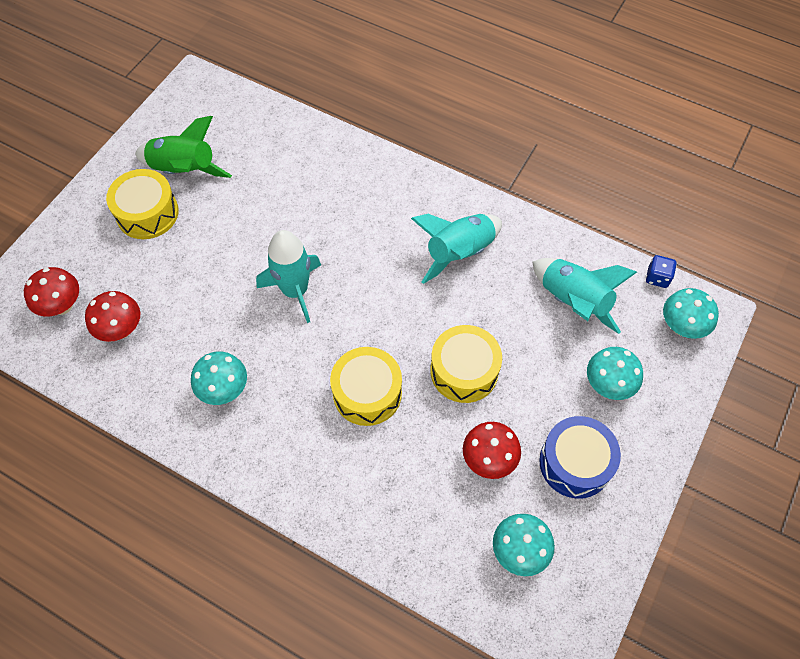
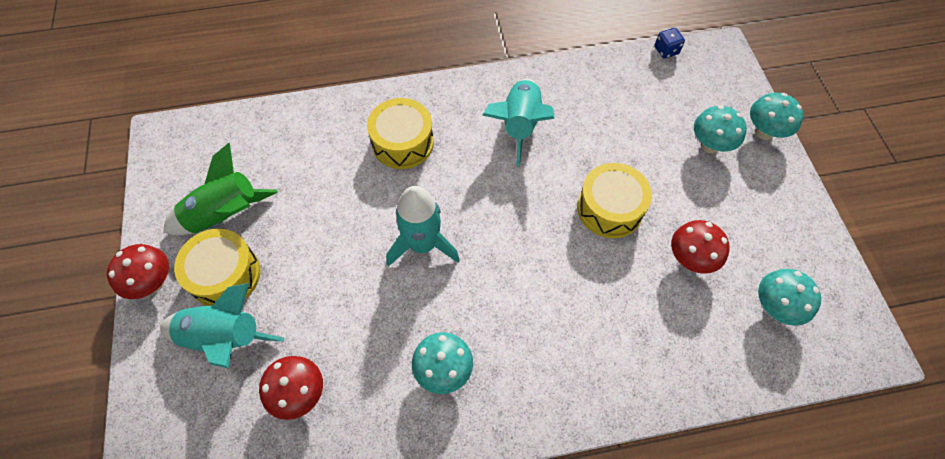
camera: 40 degrees left, 0 degrees up
(62, 306) = (218, 418): red mushroom -> red mushroom (153, 283)
(367, 393) = (558, 280): yellow drum -> yellow drum (403, 143)
(573, 302) = (631, 105): turquoise rocket -> turquoise rocket (224, 338)
(575, 463) = (745, 215): blue drum -> none
(681, 326) = (713, 72): turquoise mushroom -> turquoise mushroom (764, 132)

